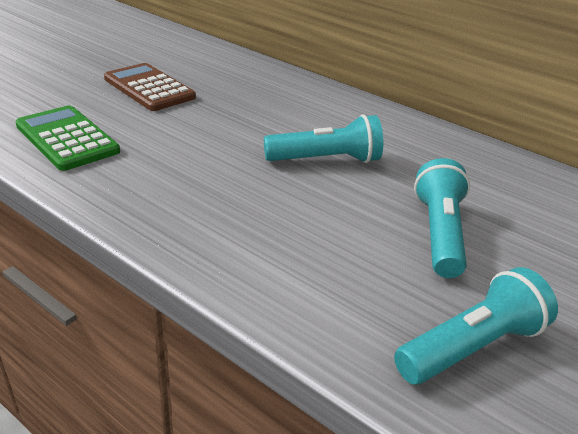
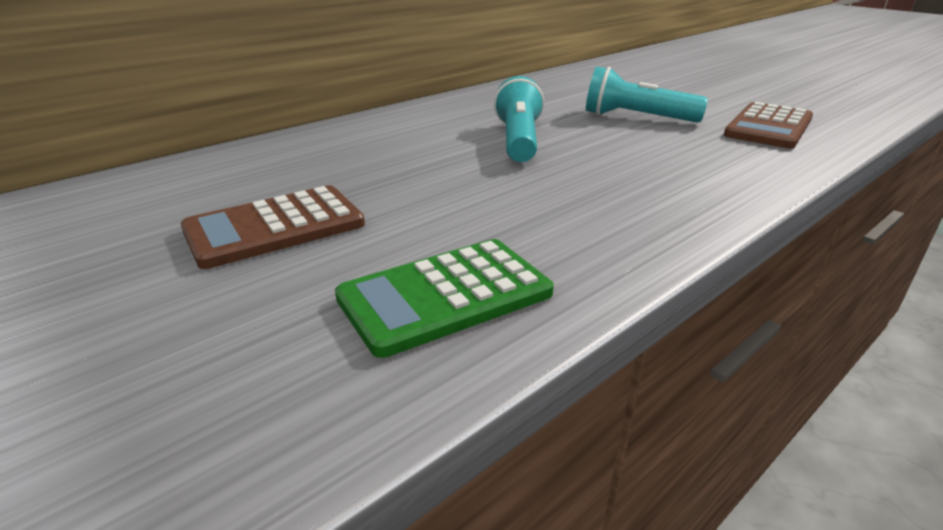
camera: 75 degrees left, 5 degrees down
(471, 346) = (768, 127): turquoise flashlight -> brown calculator

